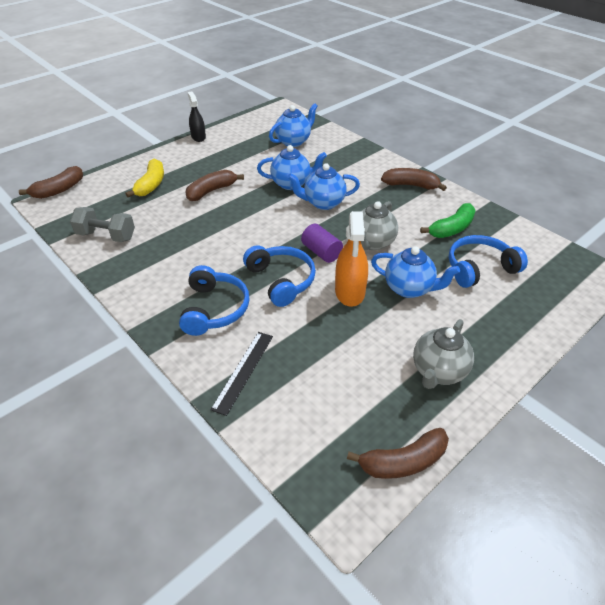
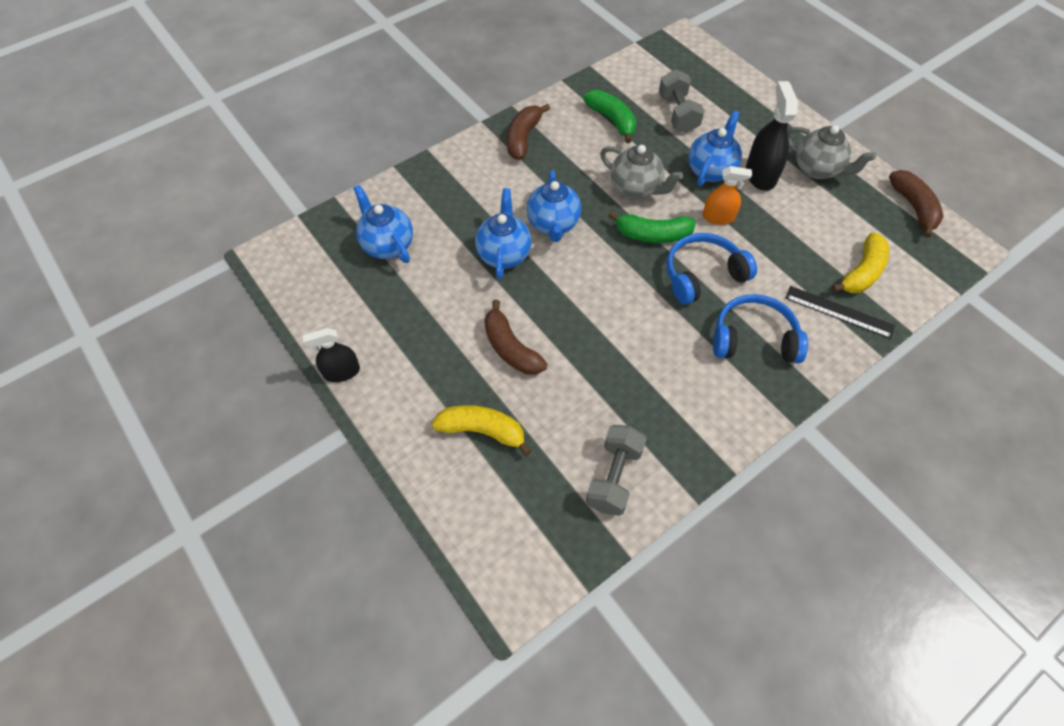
camera: 85 degrees left, 15 degrees up
(59, 190) = (480, 577): brown banana -> none
(295, 396) = (862, 272): none -> yellow banana
(321, 252) = (652, 235): purple cylinder -> green banana
(350, 292) = (718, 217): orange spray bottle -> orange spray bottle, size x0.66
(414, 324) = (760, 175): none -> black spray bottle
(479, 268) = (678, 114): blue headphones -> grey dumbbell

